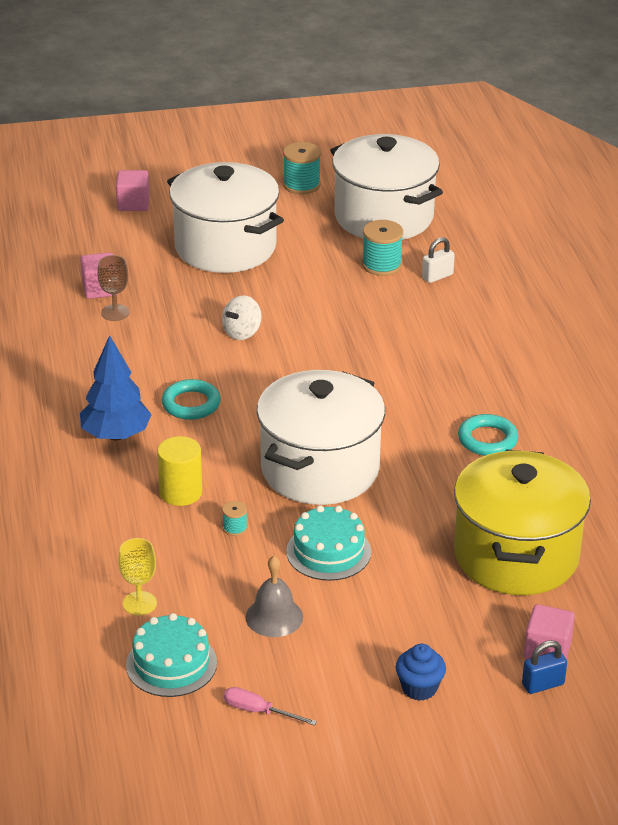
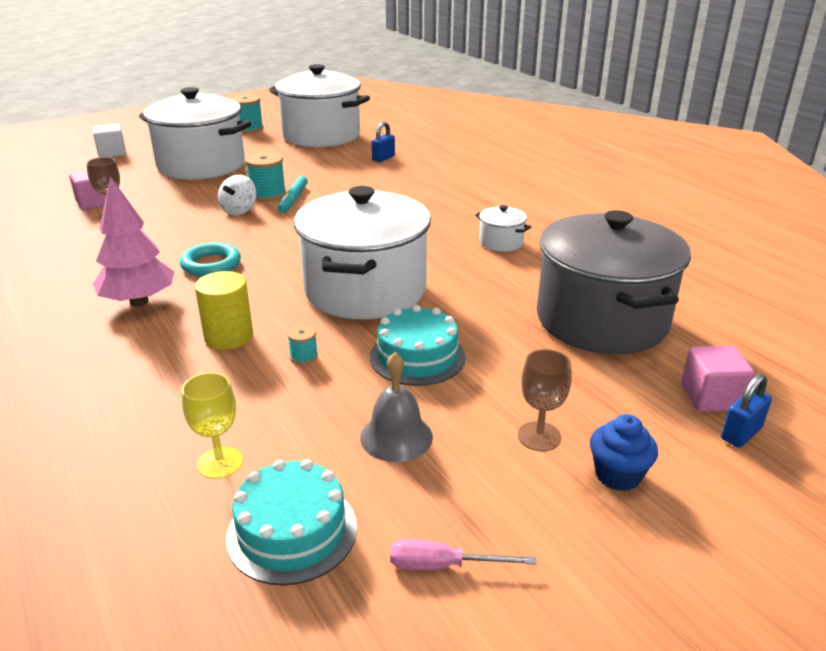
camera: 20 degrees left, 5 degrees down
(116, 435) = (139, 302): blue tree -> pink tree
(133, 204) = (112, 153): pink cube -> white cube
(304, 327) = (293, 199): none -> turquoise marker
(381, 265) = (336, 158): turquoise spool -> turquoise spool (267, 194)
(382, 645) = (539, 436): none -> brown goblet
(437, 276) = (383, 158): white padlock -> blue padlock
(487, 439) = (501, 242): turquoise ring -> white pot
(516, 555) = (601, 320): yellow pot -> grey pot

